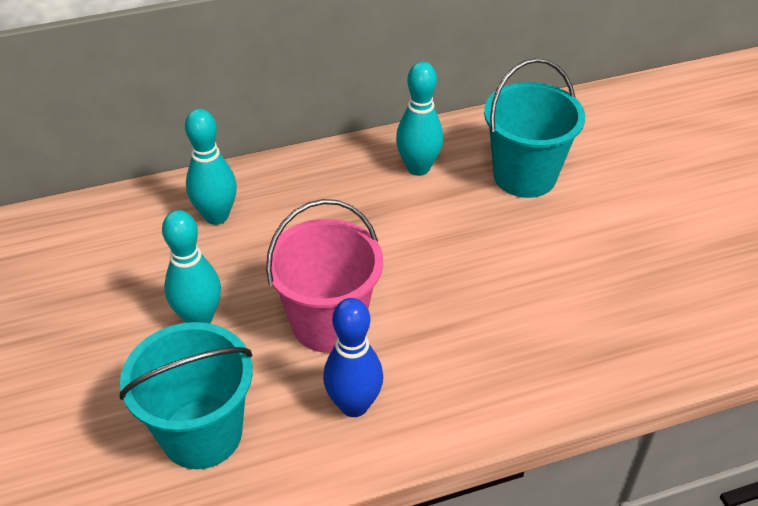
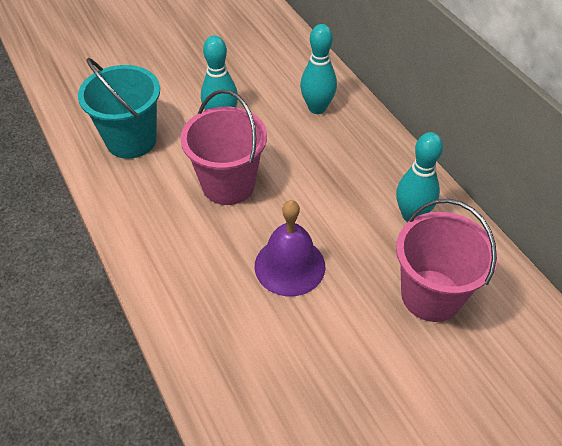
camera: 80 degrees right, 5 degrees up
(354, 405) = (158, 209): blue bowling pin -> none
(472, 279) = (289, 266): none -> purple bell
(524, 176) = (431, 295): turquoise bucket -> pink bucket

